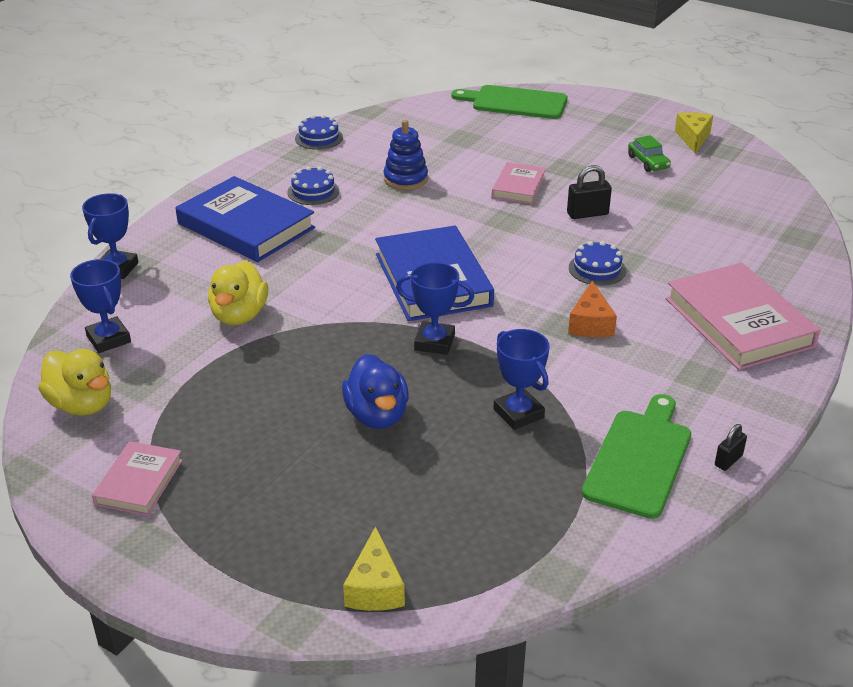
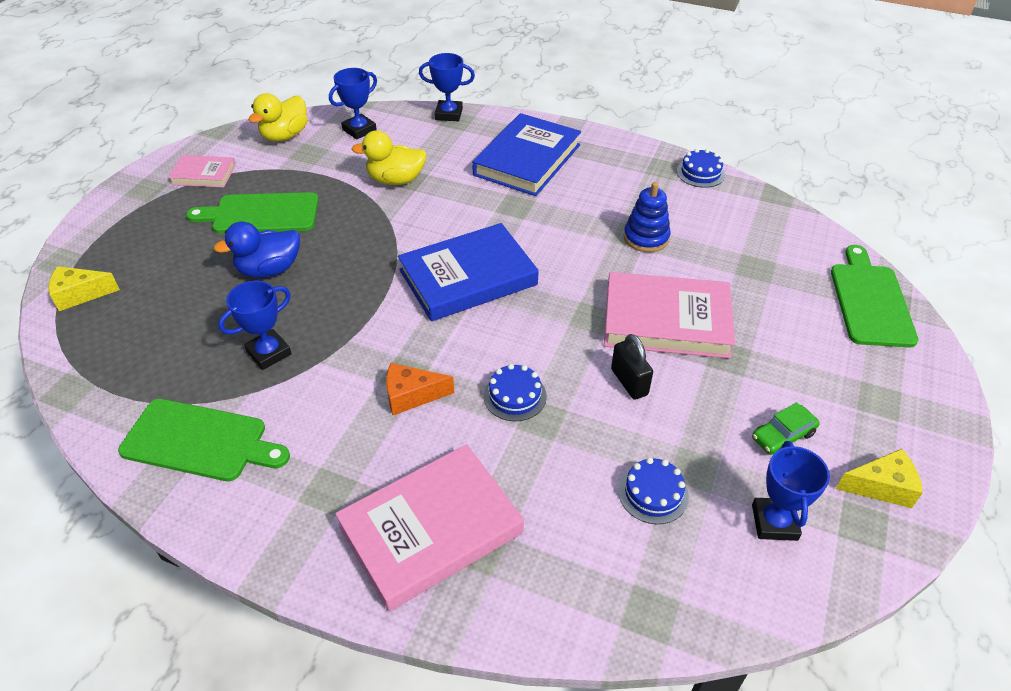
camera: 80 degrees right, 10 degrees up
(261, 424) = (261, 214): none -> green cutting board
(313, 191) = (598, 185): blue cake -> blue cake (653, 493)
(434, 342) = (370, 290): blue trophy -> blue trophy (774, 522)
(518, 187) = (666, 321): pink book -> pink book, size x1.87
(728, 460) = (190, 513): black padlock -> none

